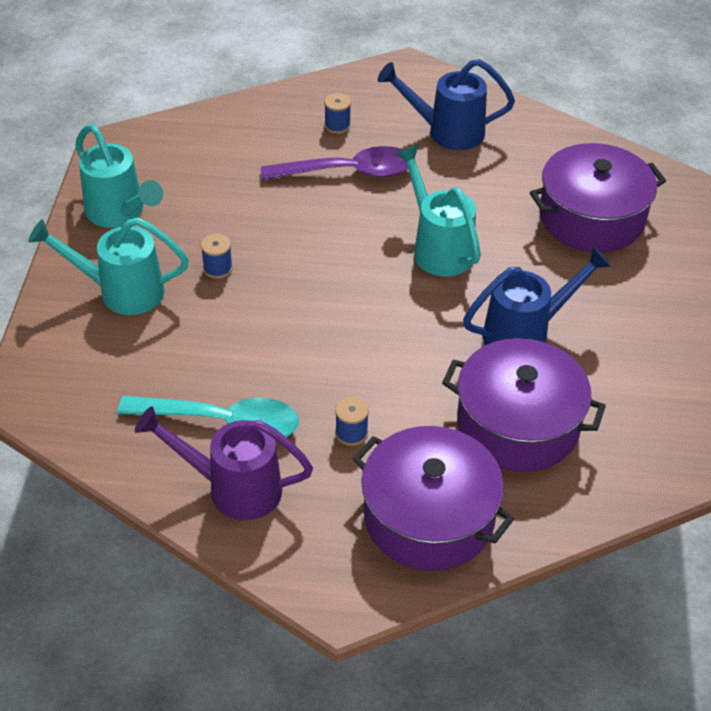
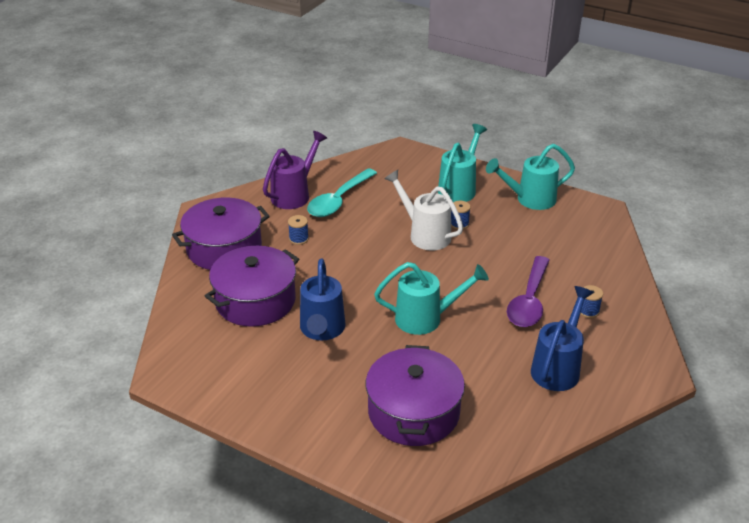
camera: 115 degrees right, 10 degrees down
(262, 296) = (425, 234): none -> white watering can

